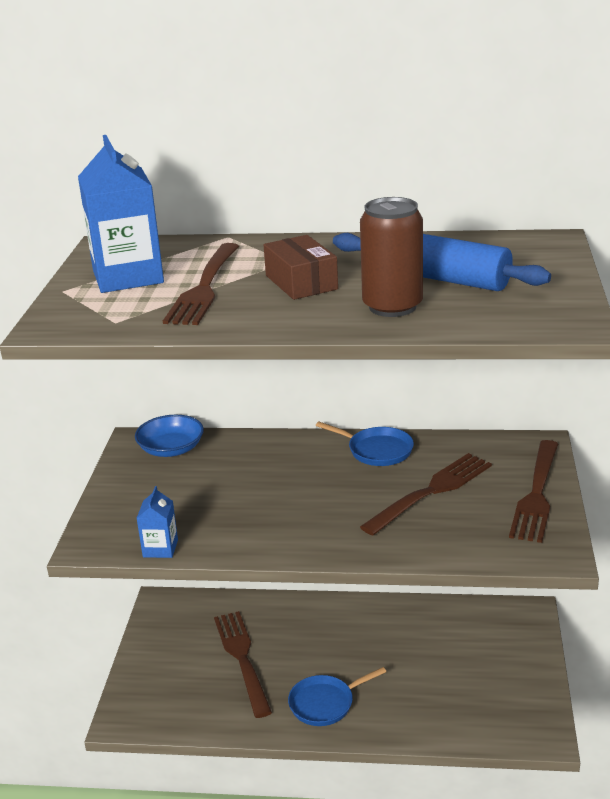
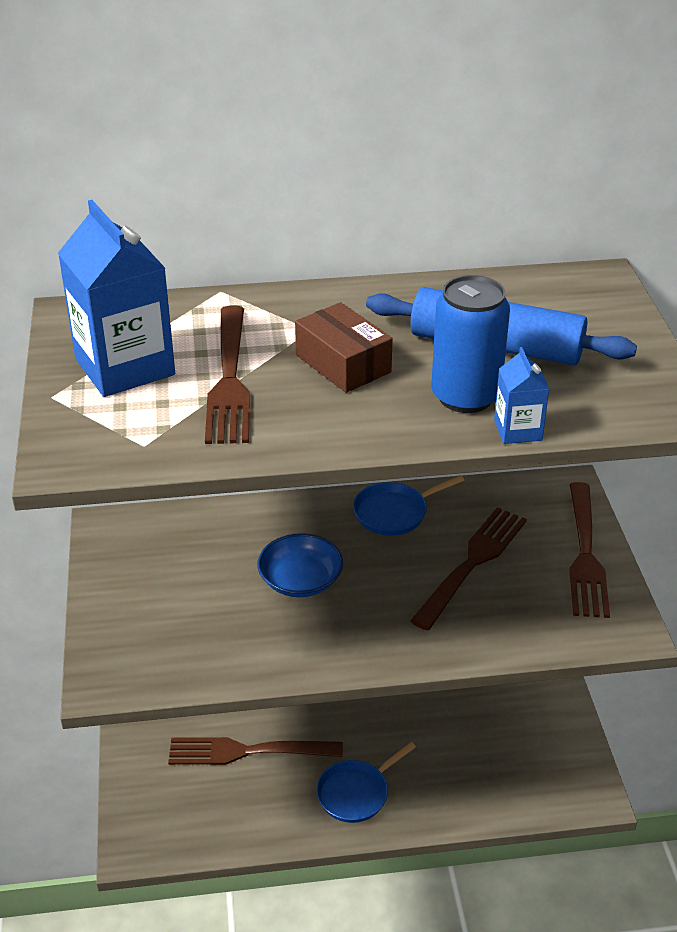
camera: 15 degrees left, 10 degrees up
(160, 548) = (190, 677): blue carton -> blue carton (517, 430)
(171, 449) = (153, 534): blue bowl -> blue bowl (300, 580)
(242, 659) = (249, 751): brown fork -> brown fork turned 60 degrees counterclockwise
(377, 450) = (394, 512): blue pan -> blue pan turned 135 degrees clockwise
(392, 306) = (465, 396): brown can -> blue can

